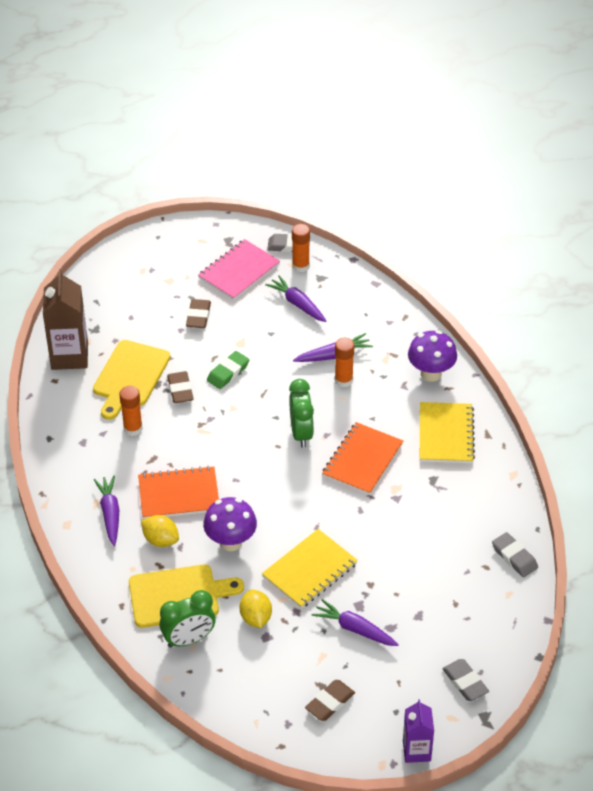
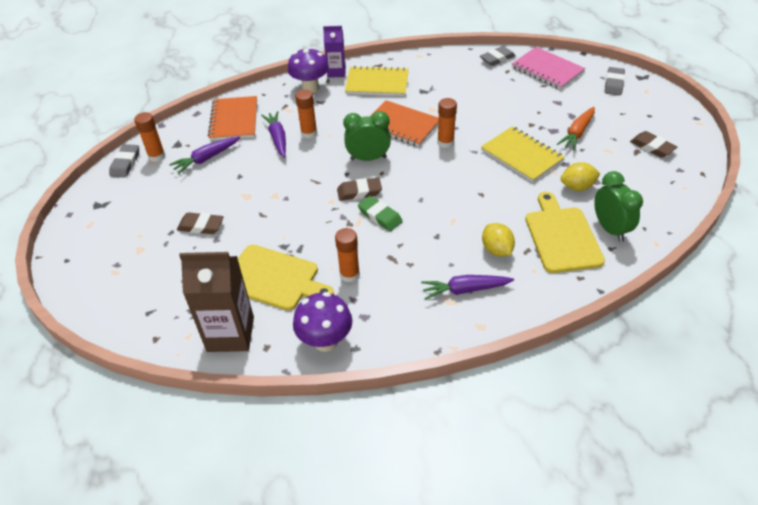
camera: 85 degrees left, 0 degrees up
(161, 540) = (496, 250): yellow lemon -> yellow lemon turned 60 degrees counterclockwise
(179, 494) = (439, 238): orange notebook -> orange notebook (234, 120)
(180, 390) = (301, 238): brown eraser -> brown eraser (359, 192)
(228, 372) = (284, 204): green eraser -> green eraser (380, 216)
(231, 542) = (495, 202): purple mushroom -> purple mushroom (325, 341)
(239, 271) = (147, 197): pink notebook -> pink notebook (547, 70)
(331, 500) = (445, 142): none -> orange glue stick
(354, 629) = (577, 133): purple carrot -> orange carrot
(416, 751) = (681, 107): purple carton -> purple carton (336, 72)
(465, 682) = (614, 84): grey eraser -> grey eraser turned 45 degrees counterclockwise

